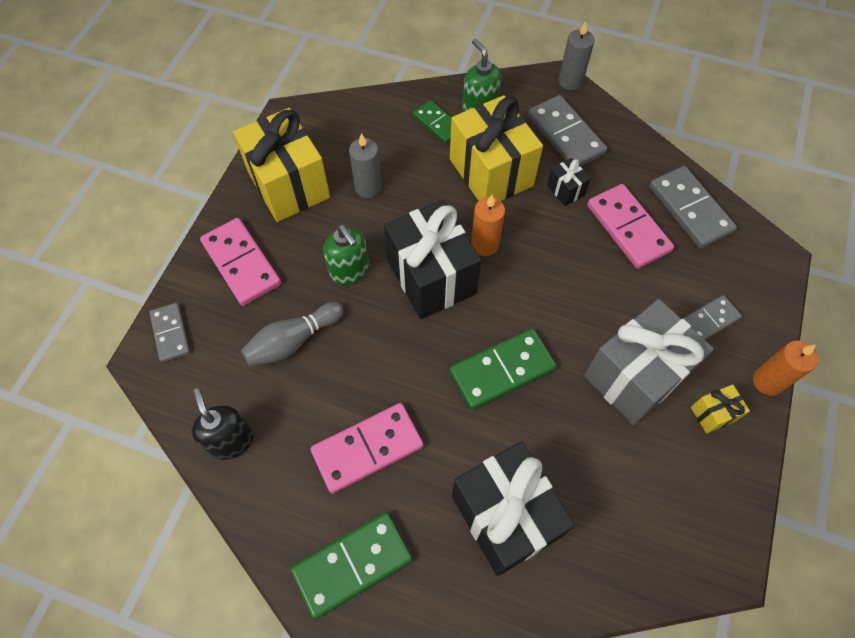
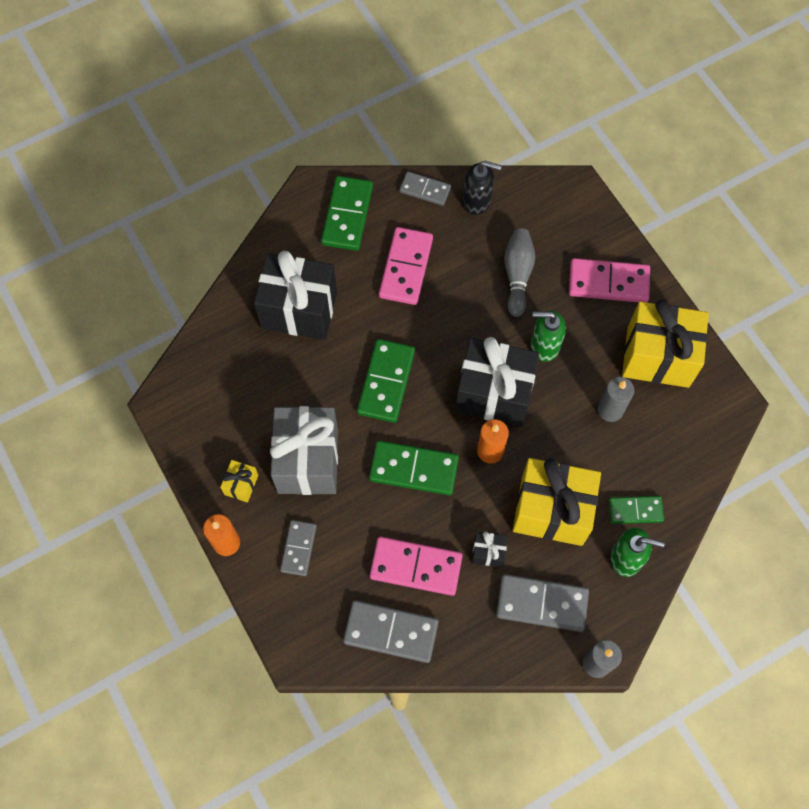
camera: 130 degrees right, 5 degrees up
(171, 333) = (584, 210): grey domino -> grey domino (425, 190)
(556, 287) = (414, 469): none -> green domino

